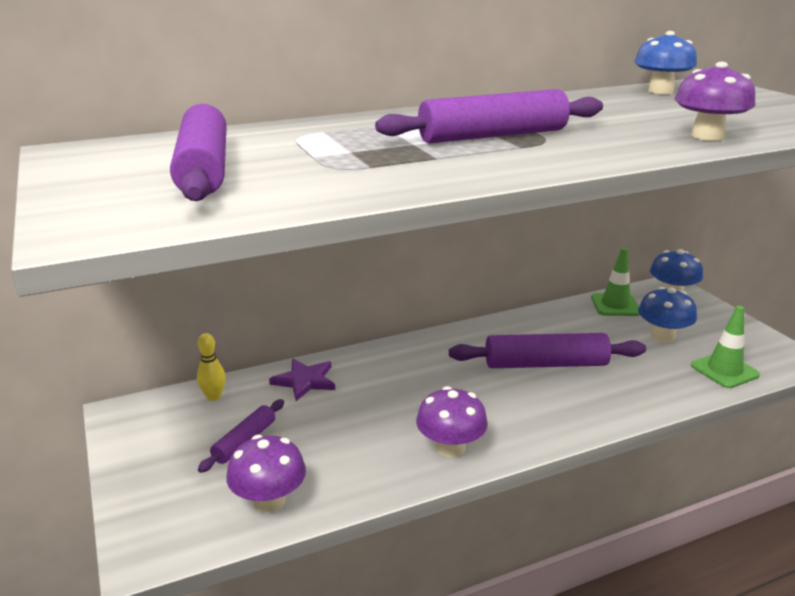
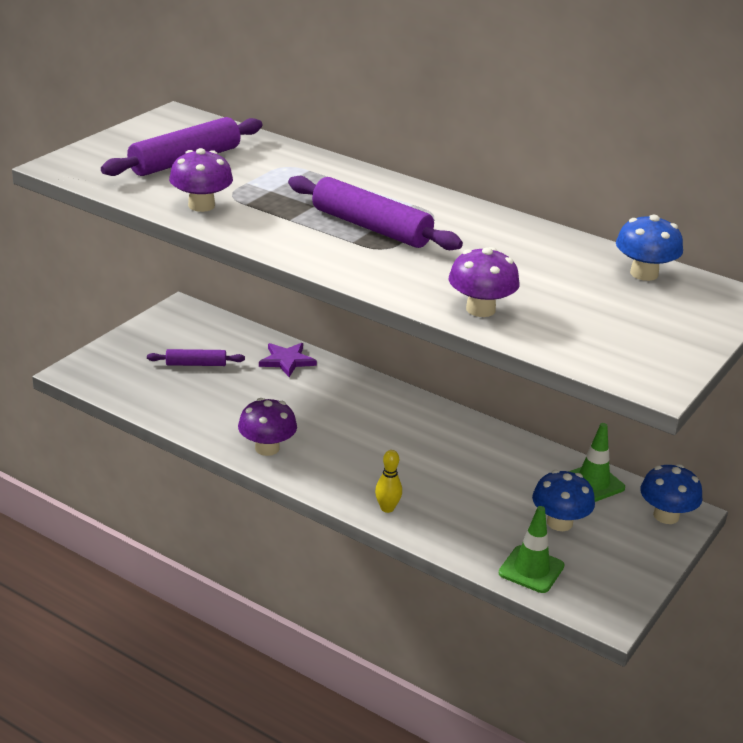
camera: 55 degrees right, 5 degrees up
(213, 396) = (231, 333): yellow bowling pin -> yellow bowling pin (387, 508)
(269, 501) = (149, 395): purple mushroom -> purple mushroom (201, 205)
(545, 364) = (431, 465): purple rolling pin -> none

